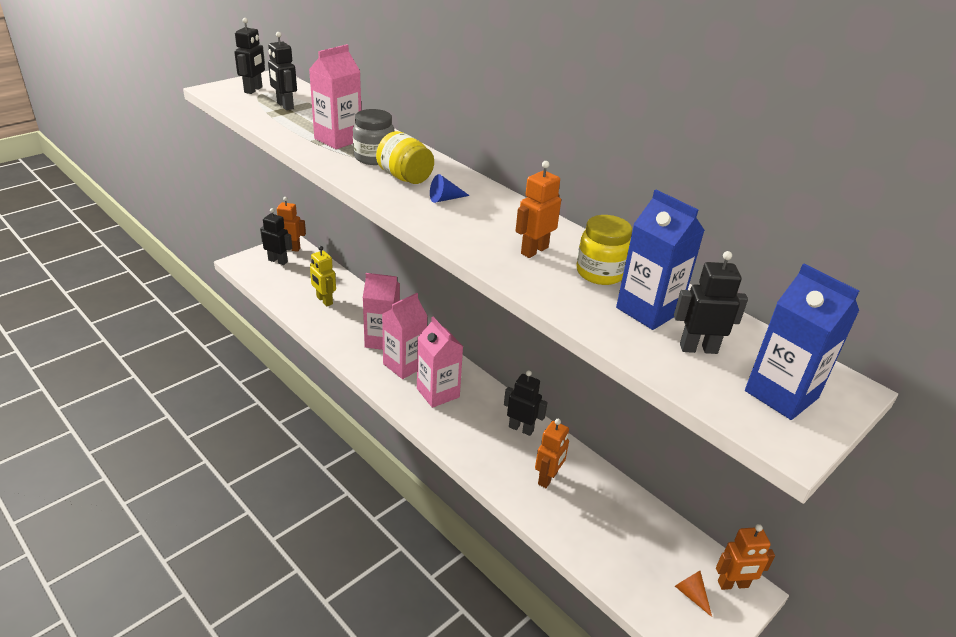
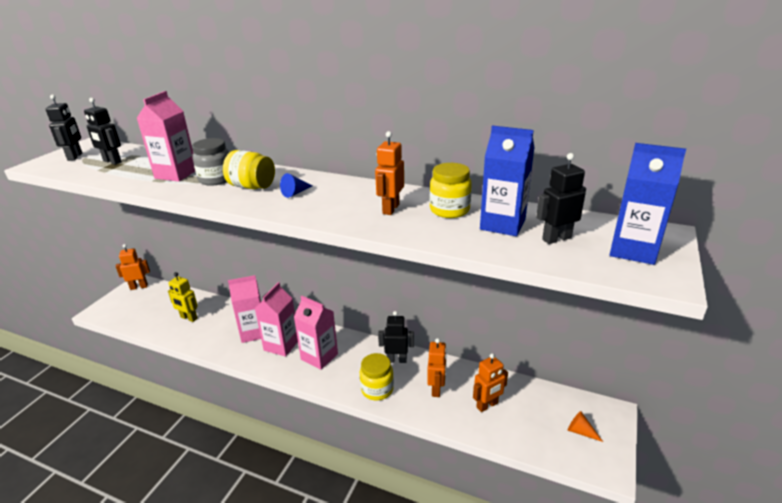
camera: 20 degrees left, 5 degrees down
(278, 261) = (132, 300): black robot -> none
(481, 452) = (377, 389): none -> yellow jar
(733, 584) = (601, 412): orange robot -> orange robot (487, 405)

